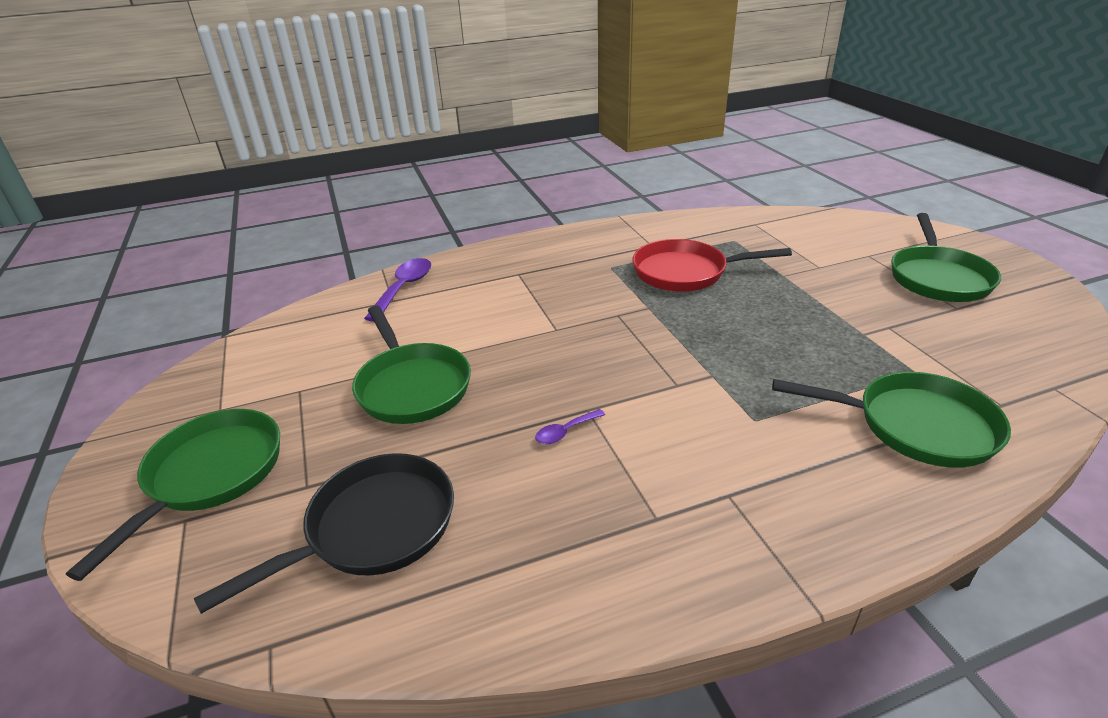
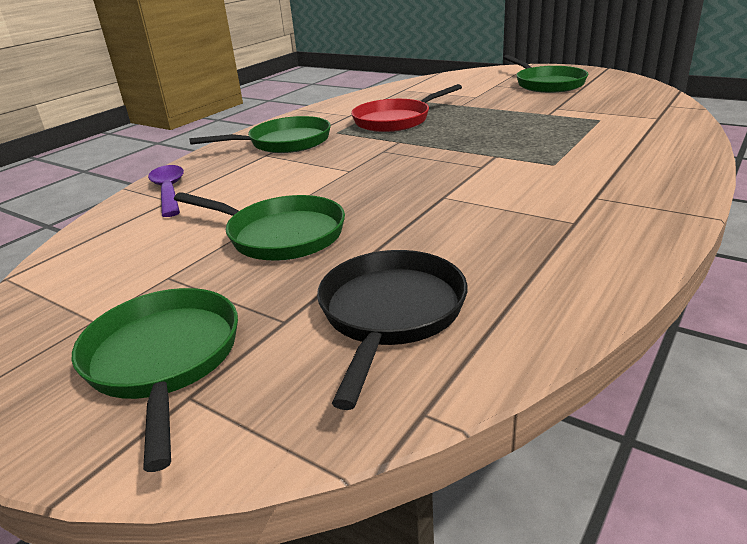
camera: 35 degrees left, 5 degrees down
(565, 432) = (447, 211): purple spoon -> none
(916, 426) = (636, 138): green pan -> green pan (284, 143)

